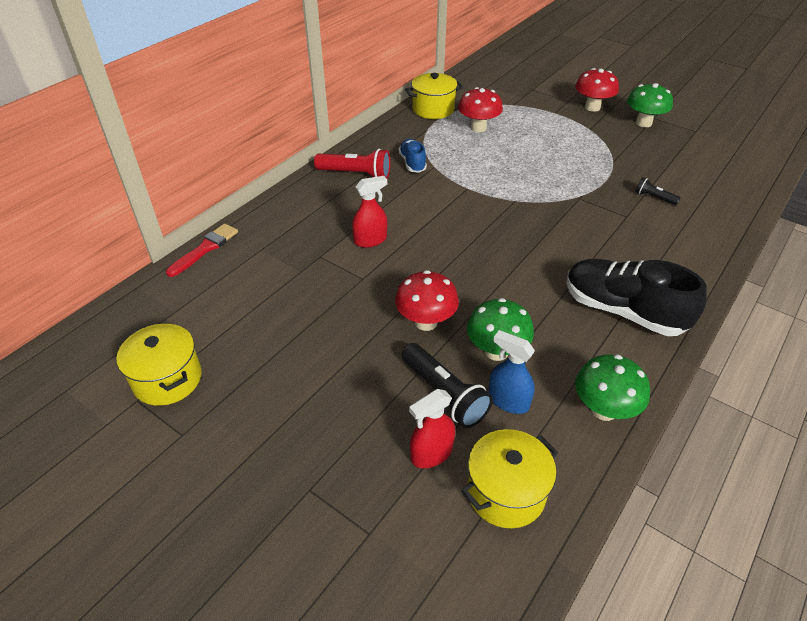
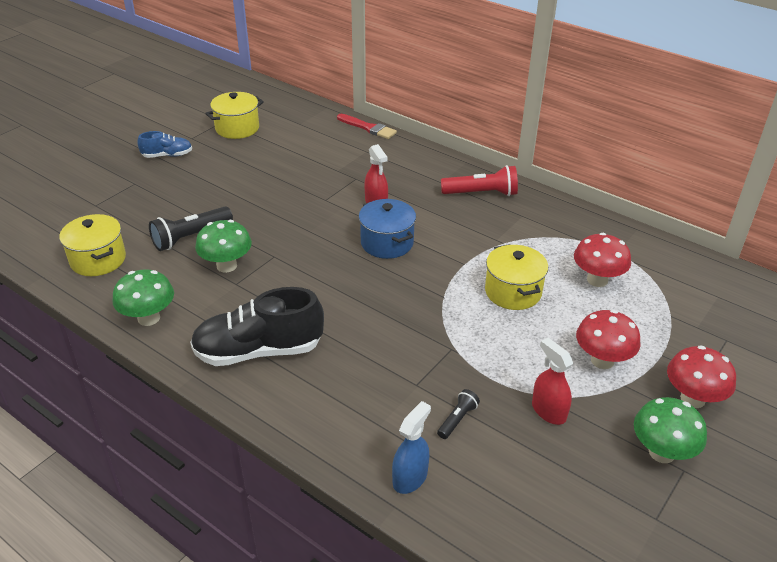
camera: 90 degrees right, 5 degrees down
(355, 174) = (481, 193): red flashlight -> red flashlight turned 105 degrees counterclockwise
(412, 163) = (507, 228): blue shoe -> blue shoe (167, 155)
(426, 322) = (268, 230): red mushroom -> red mushroom (602, 360)
(431, 453) = (141, 229): red spray bottle -> red spray bottle (548, 411)
(433, 109) = (632, 246): yellow pot -> yellow pot (513, 292)
(441, 232) = (387, 243): none -> blue pot
(508, 401) = (174, 267): blue spray bottle -> blue spray bottle (410, 478)
(623, 311) = (258, 351): black shoe -> black shoe turned 135 degrees counterclockwise

